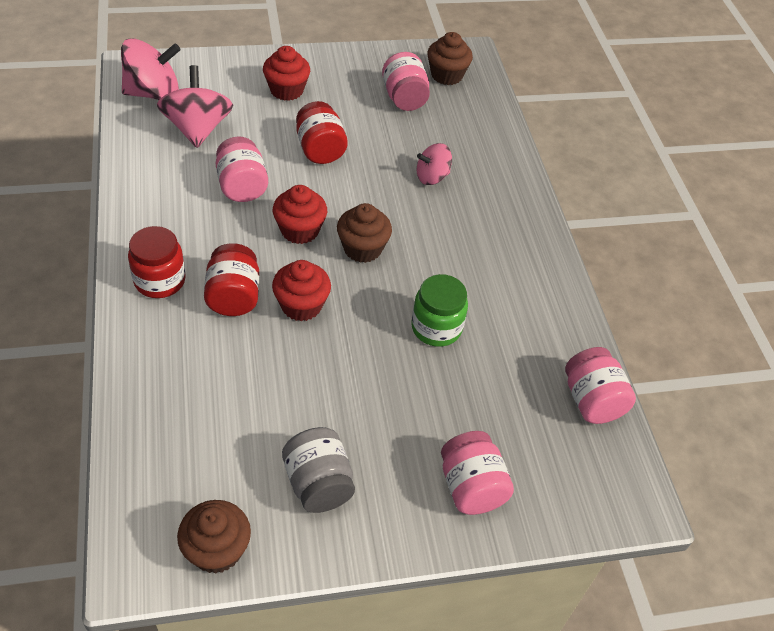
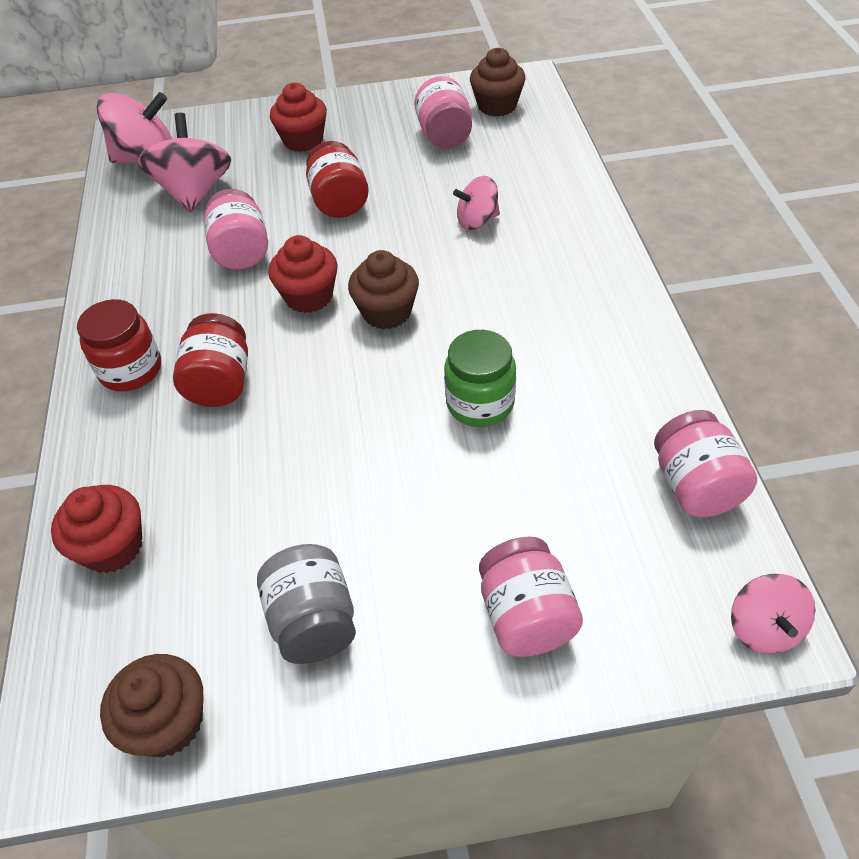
camera: 10 degrees right, 0 degrees up
(301, 305) = (305, 387): red cupcake -> red cupcake (112, 547)
(633, 503) = (764, 628): none -> pink spinning top

